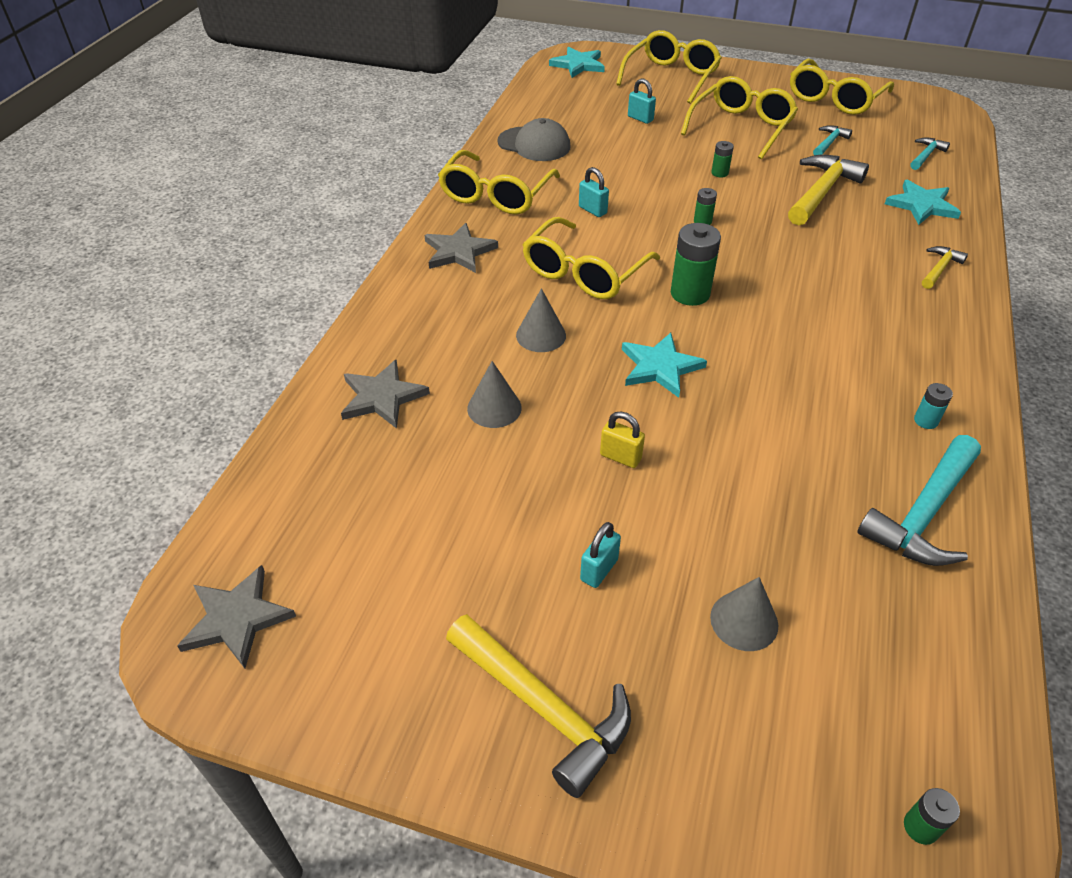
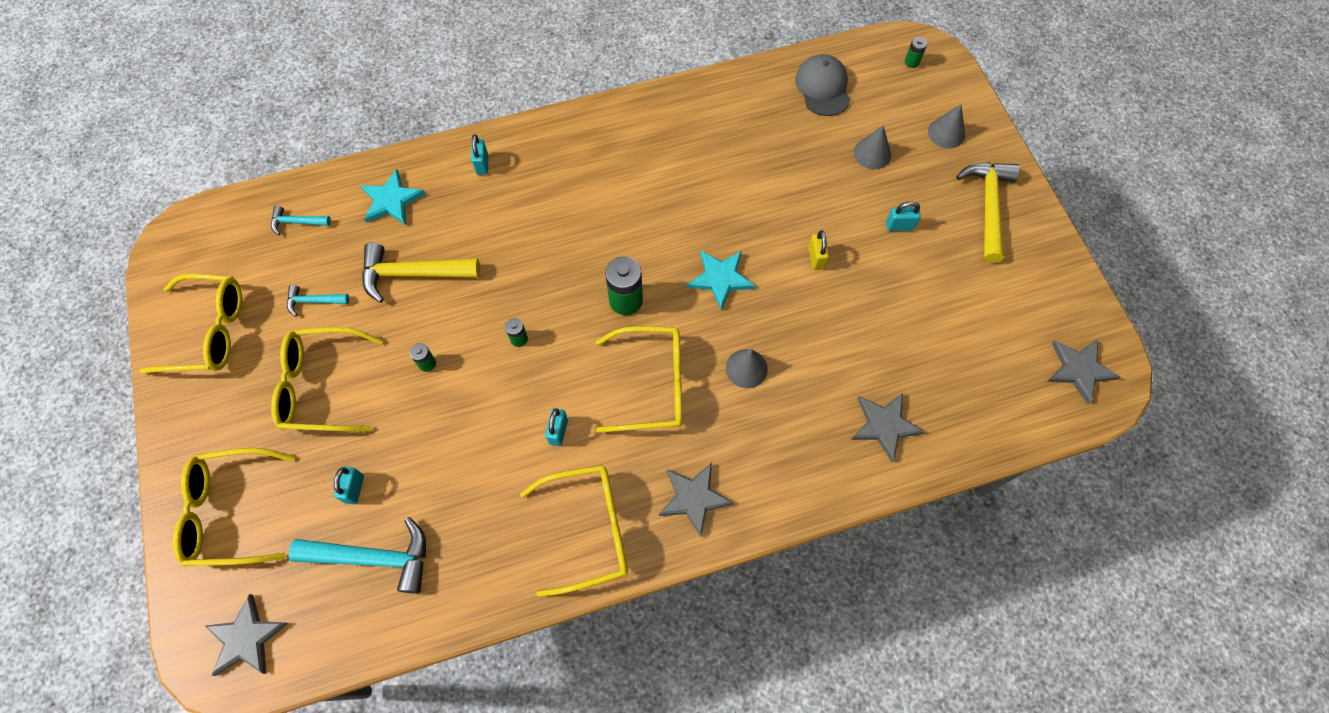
camera: 125 degrees left, 20 degrees up
(494, 408) = (836, 350): grey cone -> grey cone (946, 133)
(534, 144) = (472, 559): grey cap -> grey cap (823, 87)
(578, 65) = (246, 638): turquoise star -> grey star
(923, 513) = (738, 107): turquoise hammer -> turquoise hammer (374, 557)
(925, 421) = (660, 126): turquoise battery -> none
(939, 268) = (482, 164): yellow hammer -> turquoise padlock

